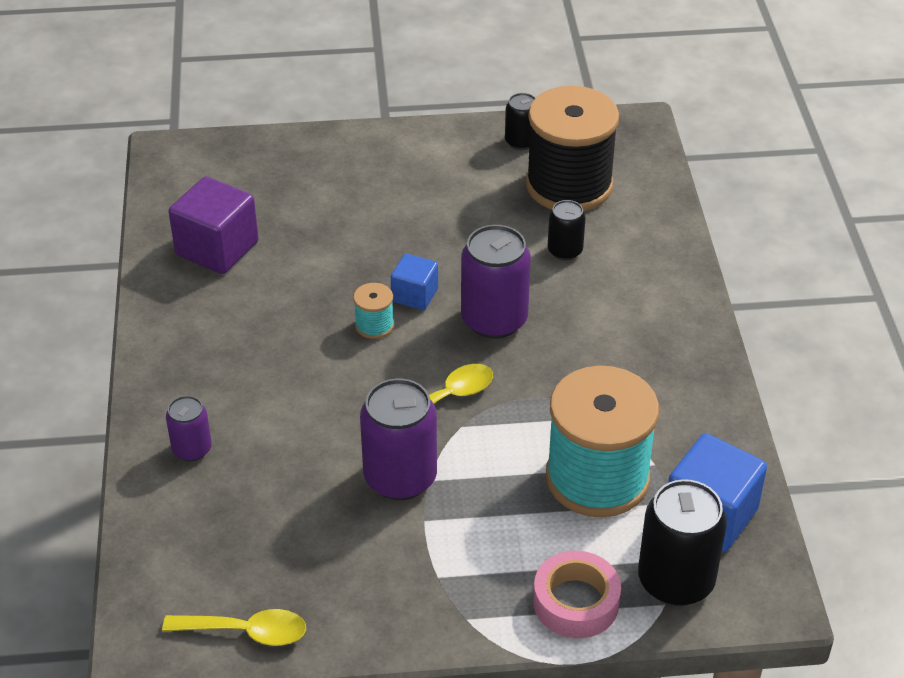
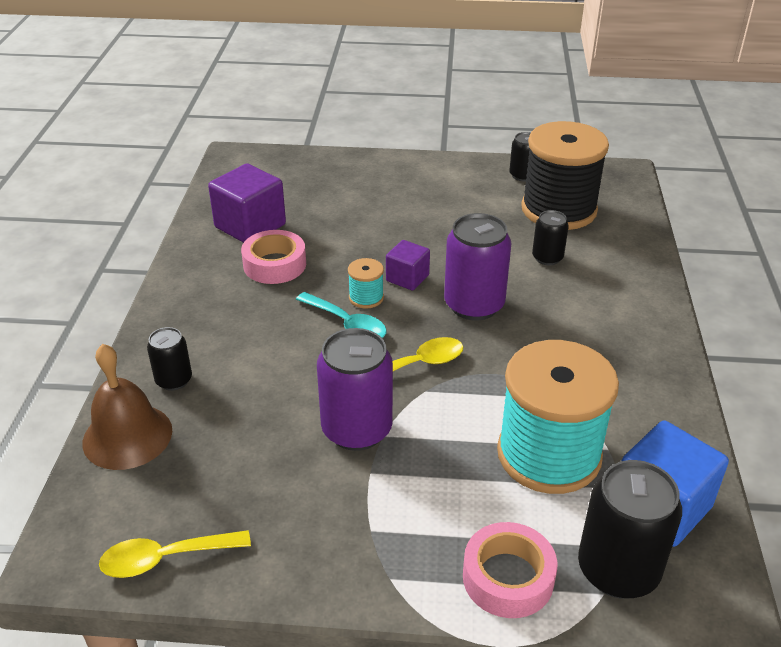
camera: 10 degrees right, 5 degrees down
(164, 517) = (127, 436): none -> brown bell
(192, 449) = (174, 380): purple can -> black can
(246, 632) = (165, 558): yellow spoon -> yellow spoon turned 150 degrees clockwise
(260, 296) = (275, 264): none -> pink tape
(361, 360) = (347, 324): none -> turquoise spoon
(414, 295) = (407, 278): blue cube -> purple cube

